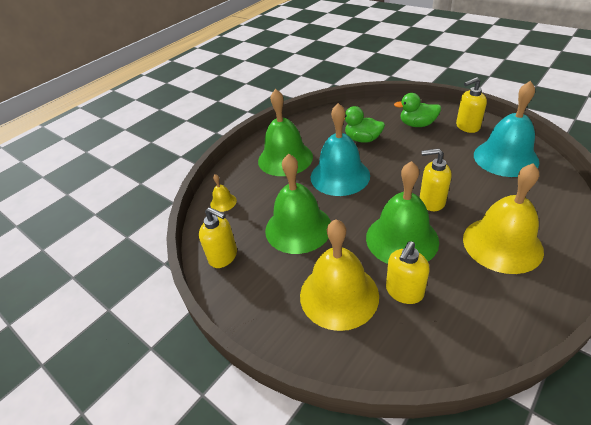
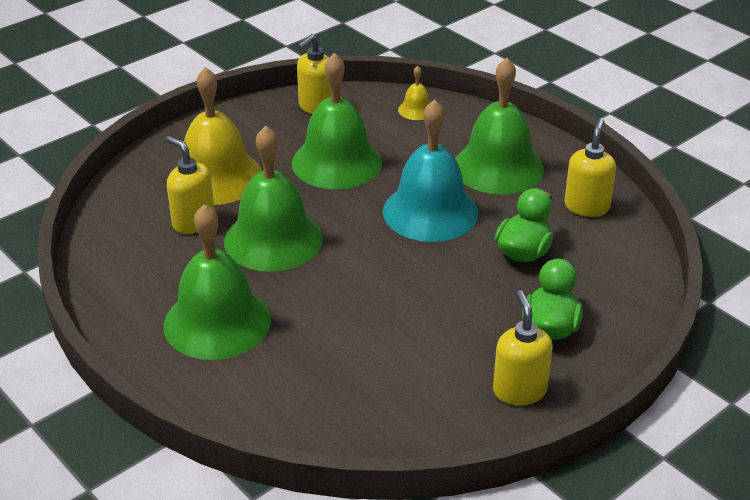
camera: 95 degrees right, 5 degrees down
(431, 201) = (330, 284): yellow soap dispenser -> yellow soap dispenser (586, 206)
(502, 244) = (217, 322): yellow bell -> green bell
(505, 158) = (400, 402): turquoise bell -> none

